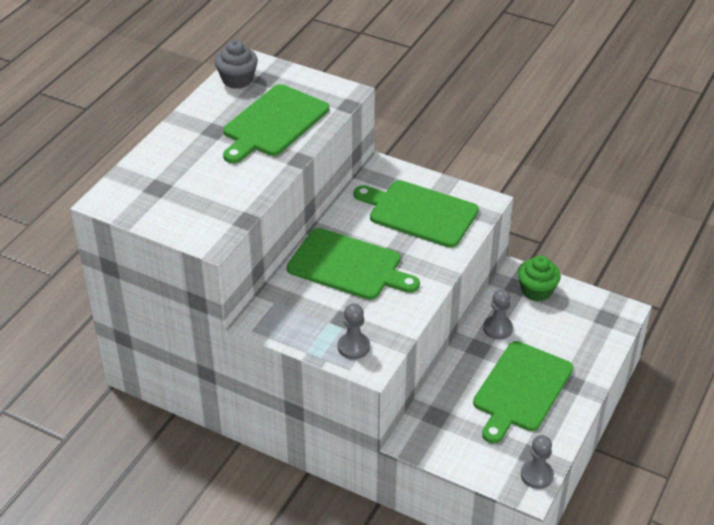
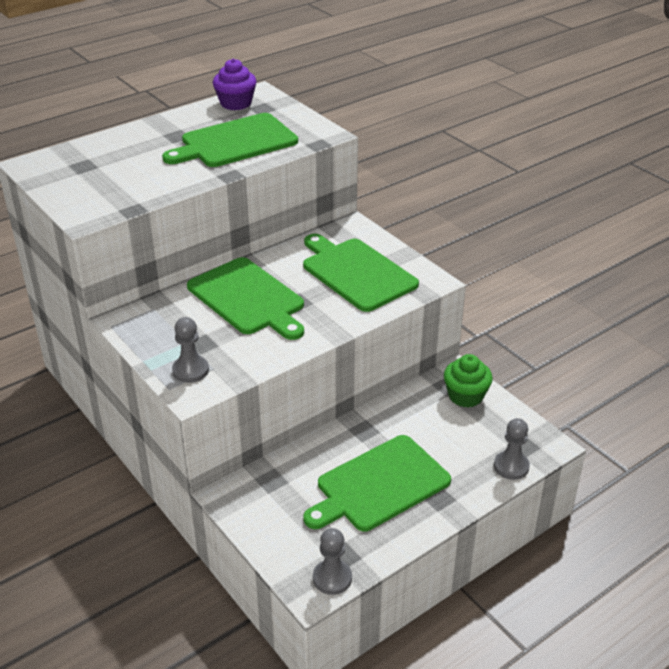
camera: 25 degrees right, 5 degrees down
(237, 80) = (236, 103): grey cupcake -> purple cupcake
(497, 328) = (398, 418): grey pawn -> grey pawn (511, 466)

